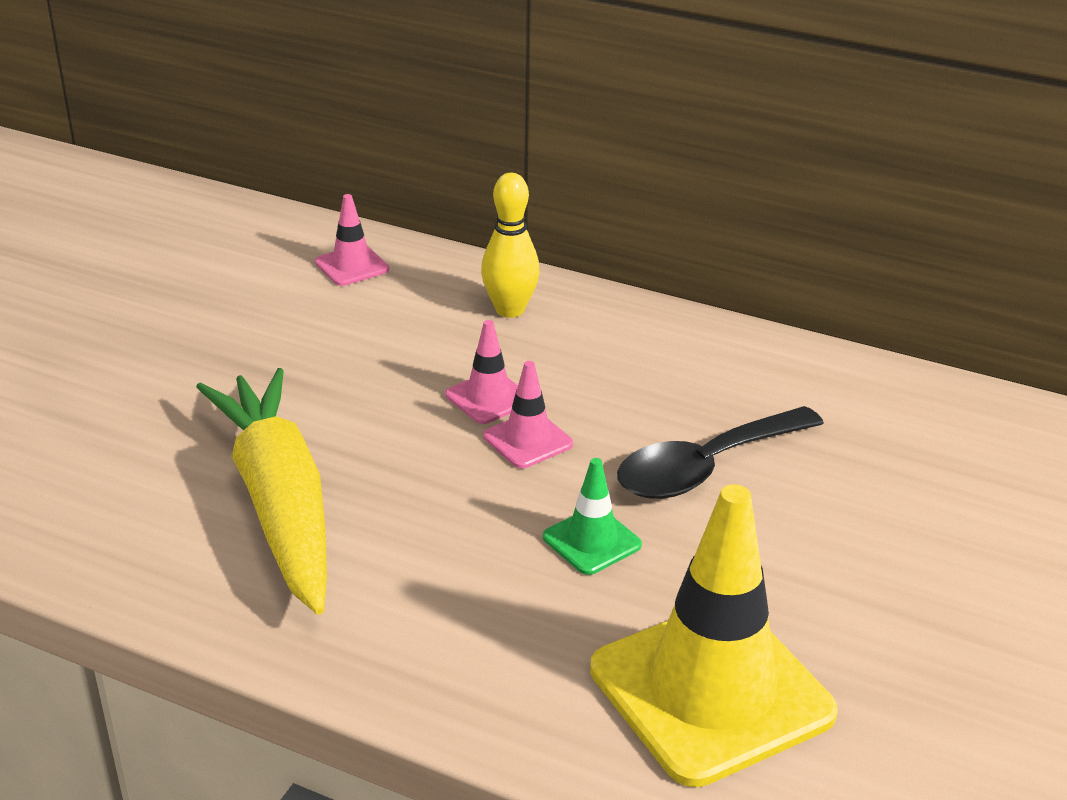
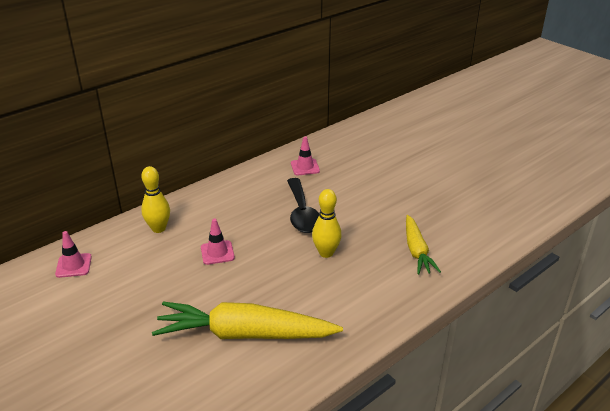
camera: 65 degrees left, 0 degrees up
(528, 440) = (254, 250): pink traffic cone -> pink traffic cone (305, 167)
(592, 541) = (326, 253): green traffic cone -> yellow bowling pin
(711, 691) = (416, 251): yellow traffic cone -> yellow carrot

